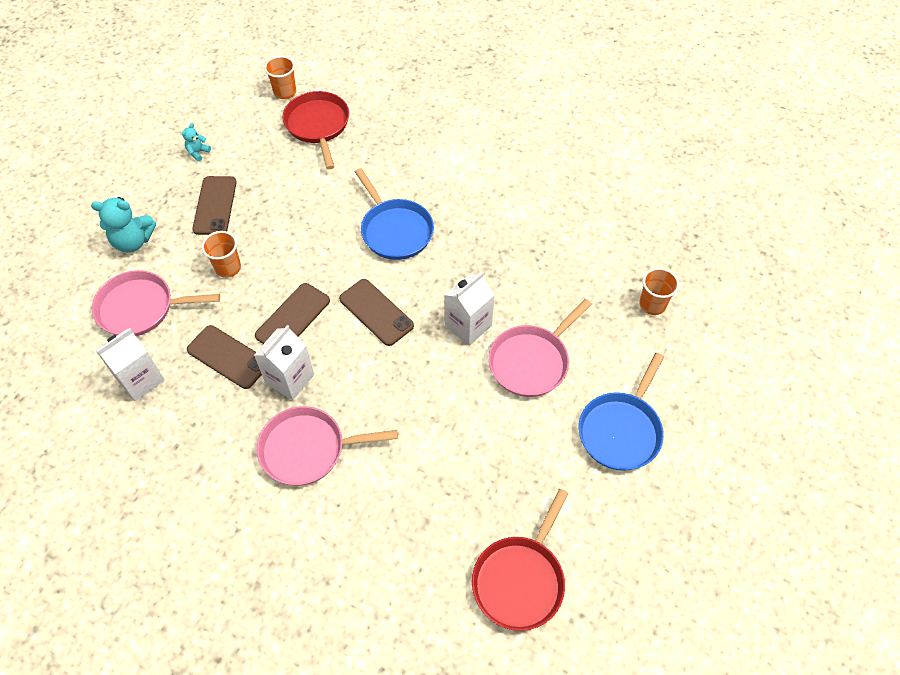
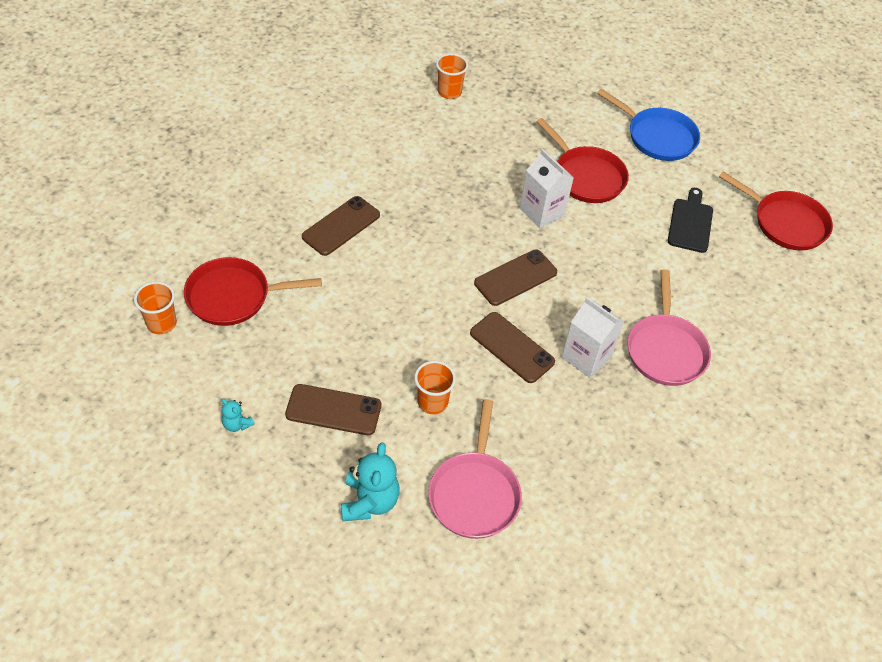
camera: 85 degrees left, 5 degrees down
(140, 379) = (573, 495): white carton -> none
(228, 357) = (553, 409): brown phone -> brown phone (341, 226)
(395, 230) = (413, 248): blue pan -> none
(490, 469) = (690, 223): none -> black cutting board
(531, 361) = (586, 176): pink pan -> red pan
(652, 304) = (538, 90): orange cup -> orange cup (449, 92)

